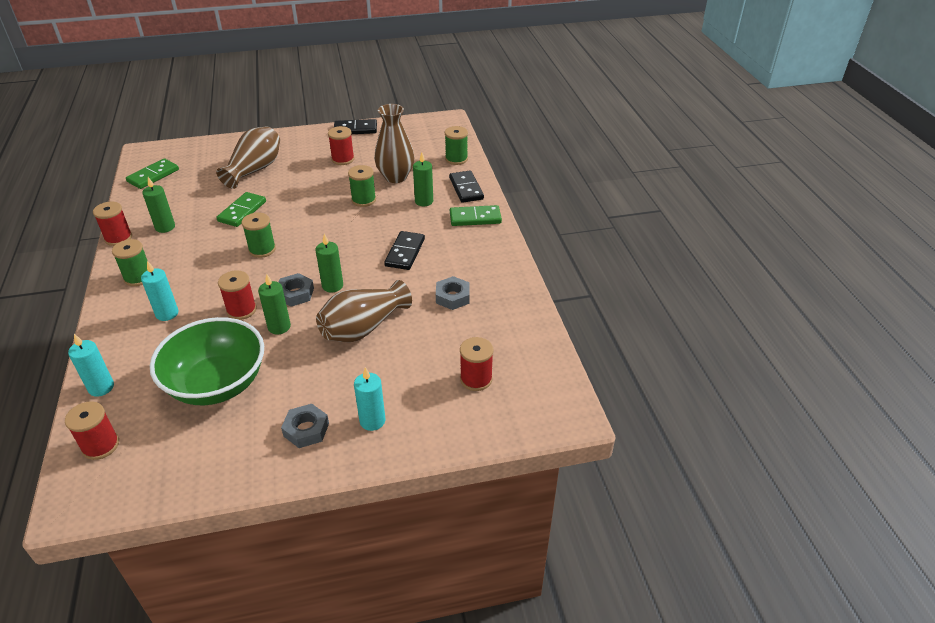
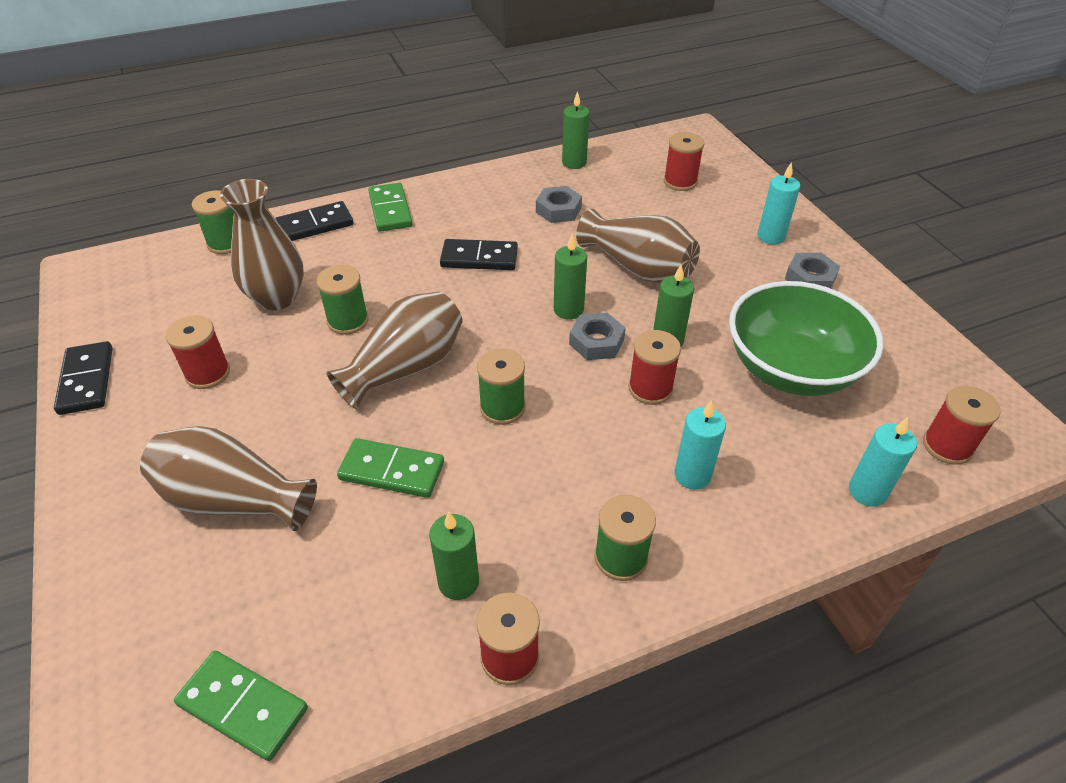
camera: 100 degrees left, 5 degrees up
(313, 218) = (405, 368): none -> brown vase
(424, 201) = (350, 259): green candle -> green candle (574, 163)

